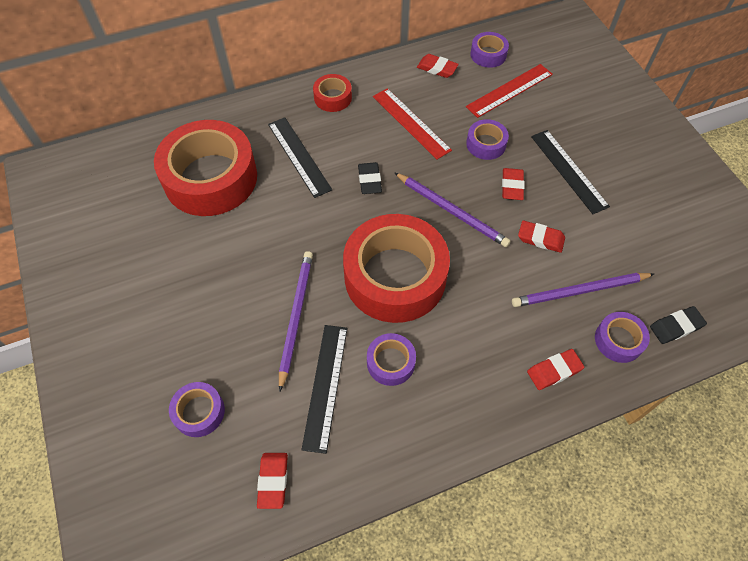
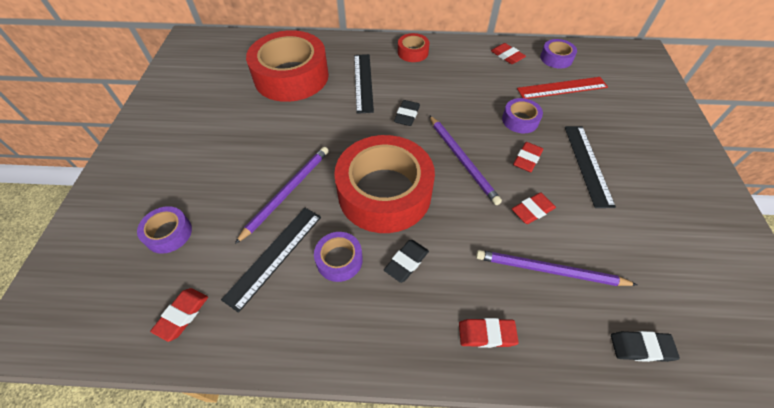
camera: 25 degrees right, 5 degrees down
(411, 123) = (464, 86): red ruler -> none
(454, 337) = (406, 262): none -> black eraser
(540, 239) = (532, 210): red eraser -> red eraser turned 75 degrees counterclockwise
(618, 340) = (569, 334): purple tape -> none

